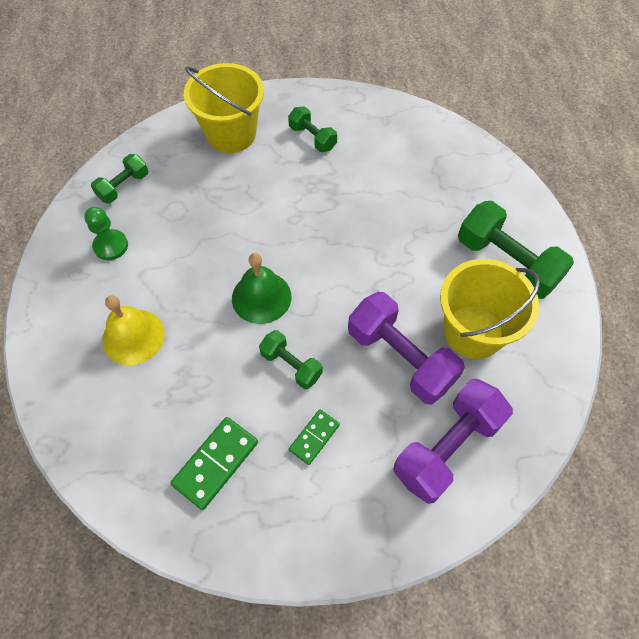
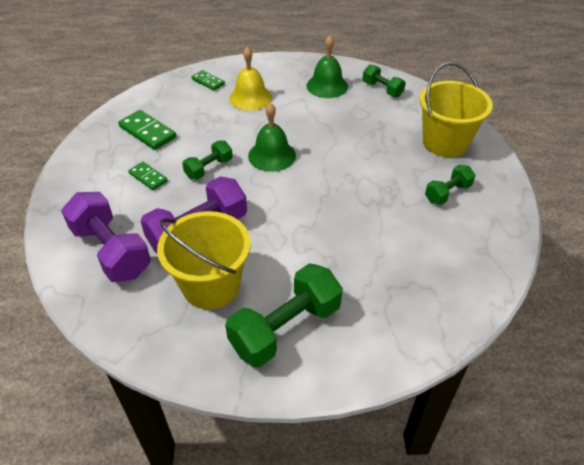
camera: 95 degrees right, 15 degrees down
(86, 402) = (208, 82): none -> green domino
(111, 246) = (327, 86): green pawn -> green bell

